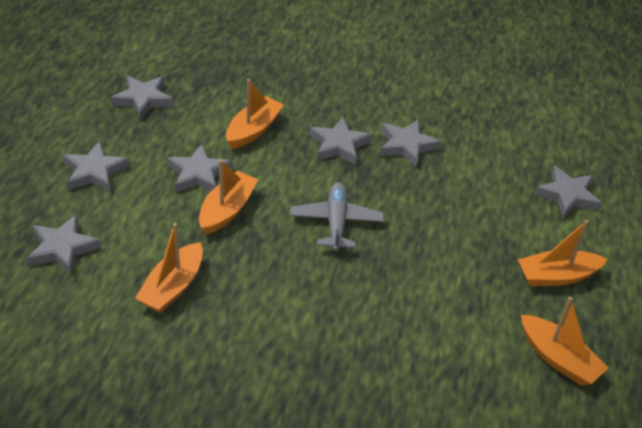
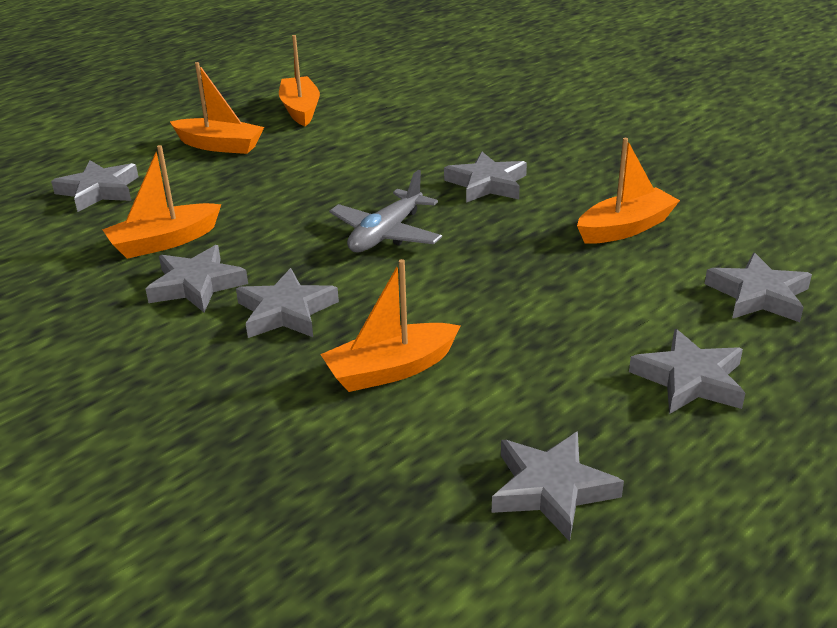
camera: 145 degrees left, 10 degrees down
(198, 174) = (524, 331): grey star -> grey star (487, 184)
(227, 210) = (512, 279): orange boat -> orange boat (164, 242)

